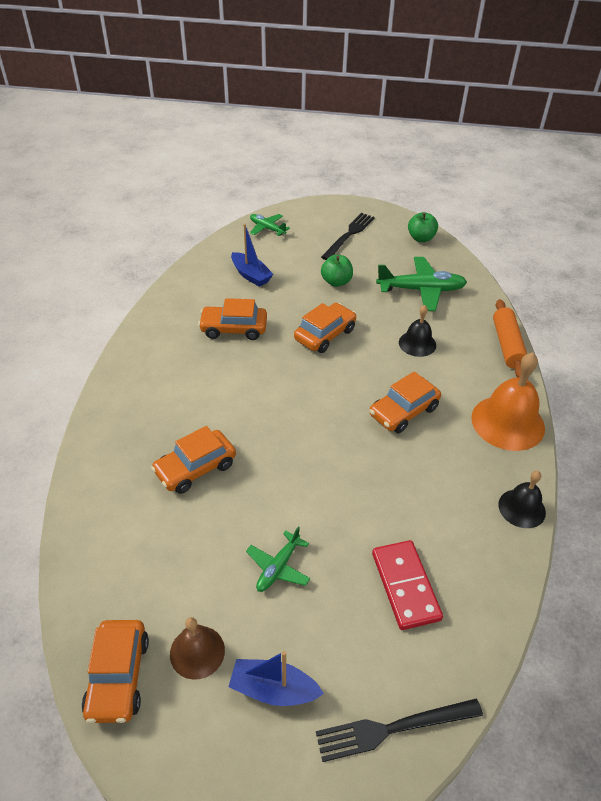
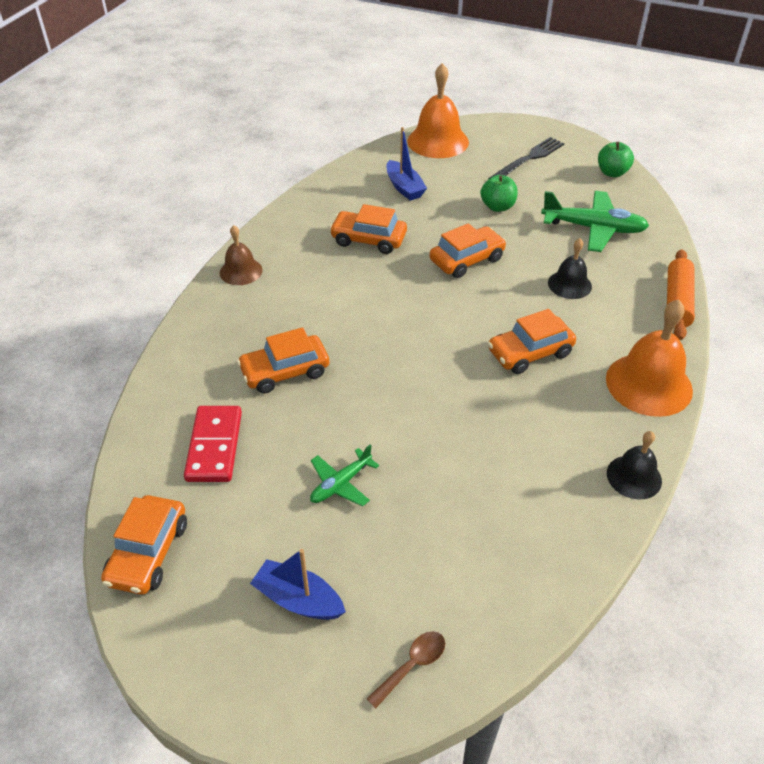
camera: 15 degrees right, 0 degrees up
(197, 652) = (232, 547): brown bell -> brown bell (241, 271)
(267, 228) = (438, 141): green plane -> orange bell
(393, 728) = (412, 665): black fork -> brown spoon
(405, 586) = (472, 530): red domino -> red domino (214, 446)

